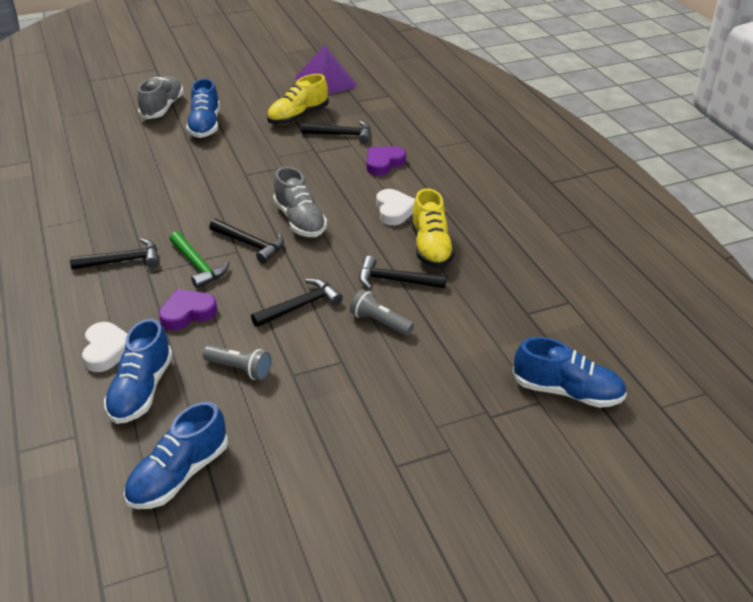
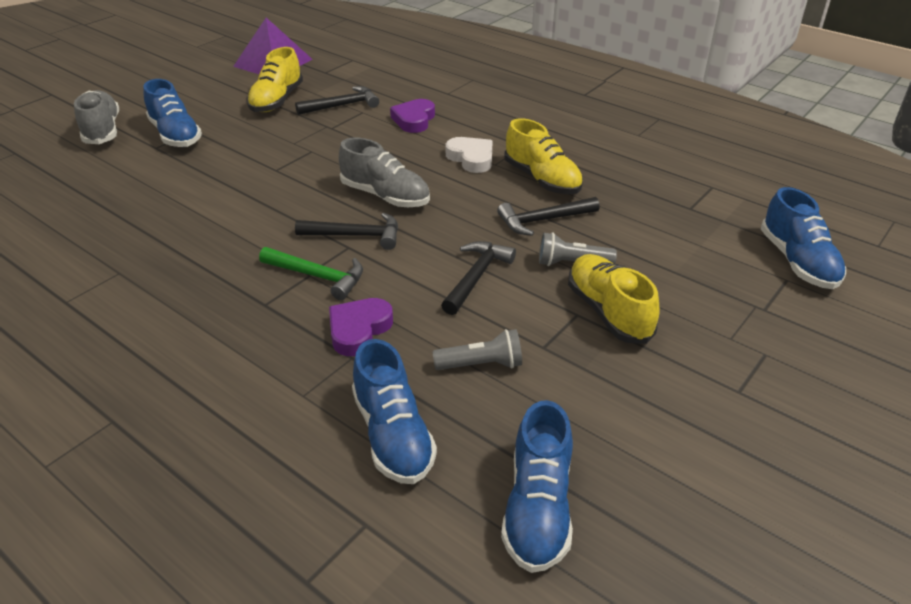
camera: 30 degrees left, 0 degrees up
(107, 350) = (302, 408): white heart -> none
(123, 261) = (218, 303): black hammer -> none
(366, 369) = (608, 312): none -> yellow shoe
(567, 391) = (797, 261): blue shoe -> blue shoe turned 90 degrees clockwise

